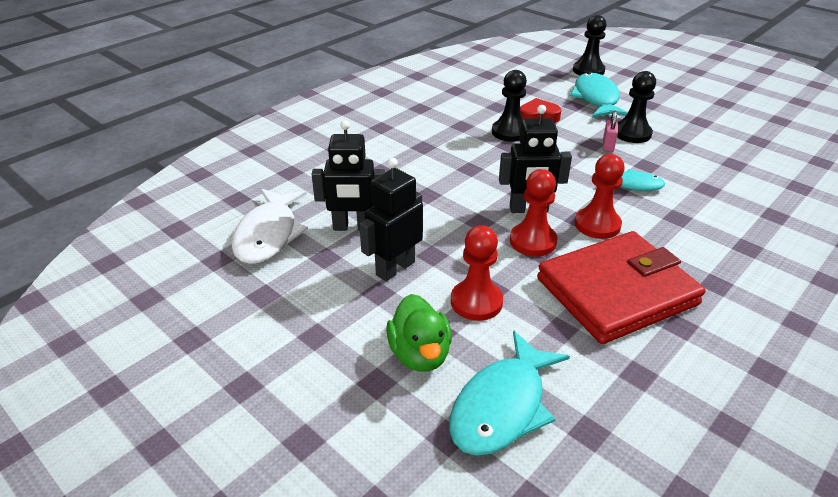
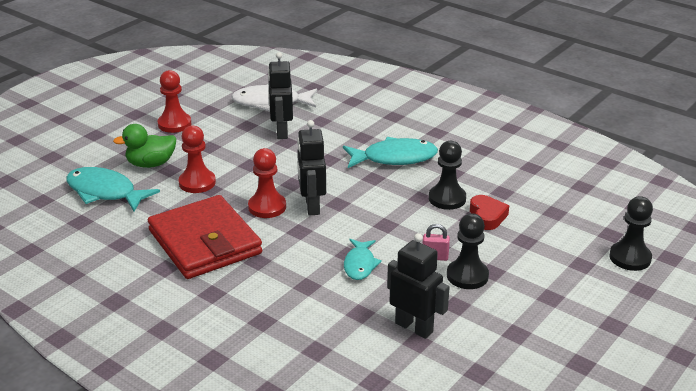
camera: 85 degrees right, 5 degrees down
(395, 268) = (234, 151): black robot -> black robot (414, 327)
(596, 99) = (548, 258): turquoise fish -> turquoise fish (394, 158)
(597, 225) = (292, 240): red pawn -> red pawn (174, 124)

